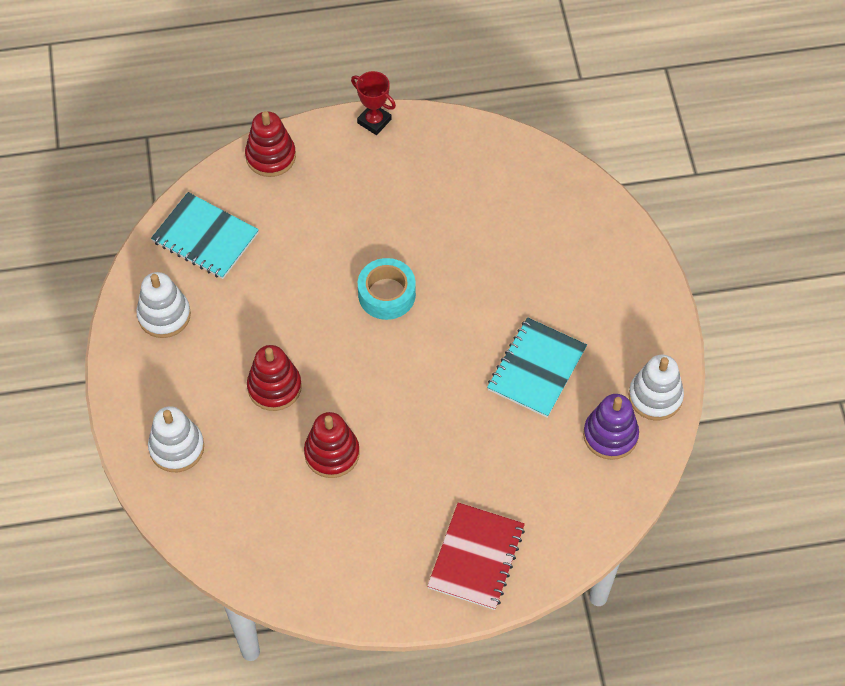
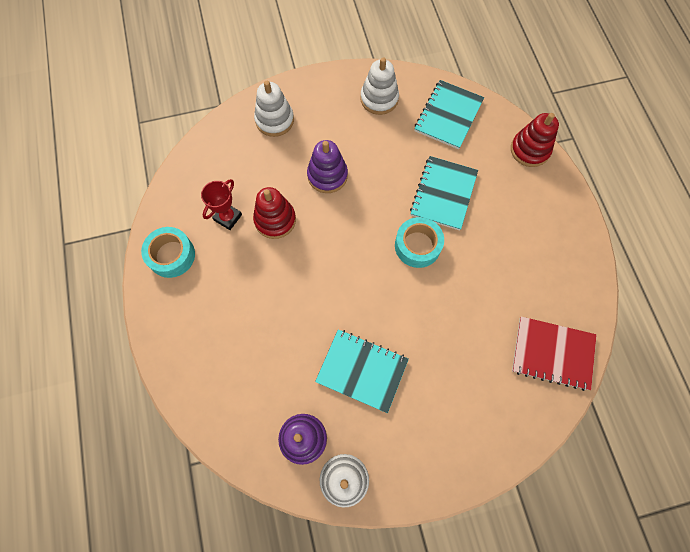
camera: 85 degrees right, 10 degrees up
(274, 387) = (327, 175): red stacking toy -> purple stacking toy
(319, 258) = (443, 194): none -> turquoise notebook
(368, 582) = (171, 255): none -> turquoise tape
(374, 121) = (582, 221): red trophy -> red trophy (228, 217)
(476, 557) = (190, 332): red notebook -> red notebook (552, 353)

